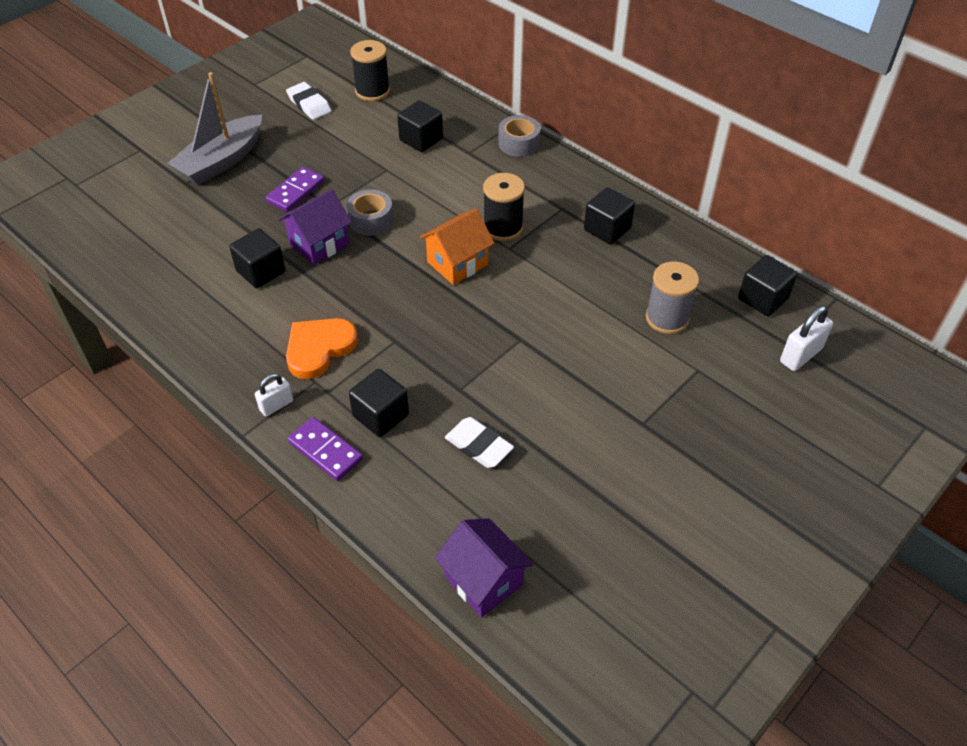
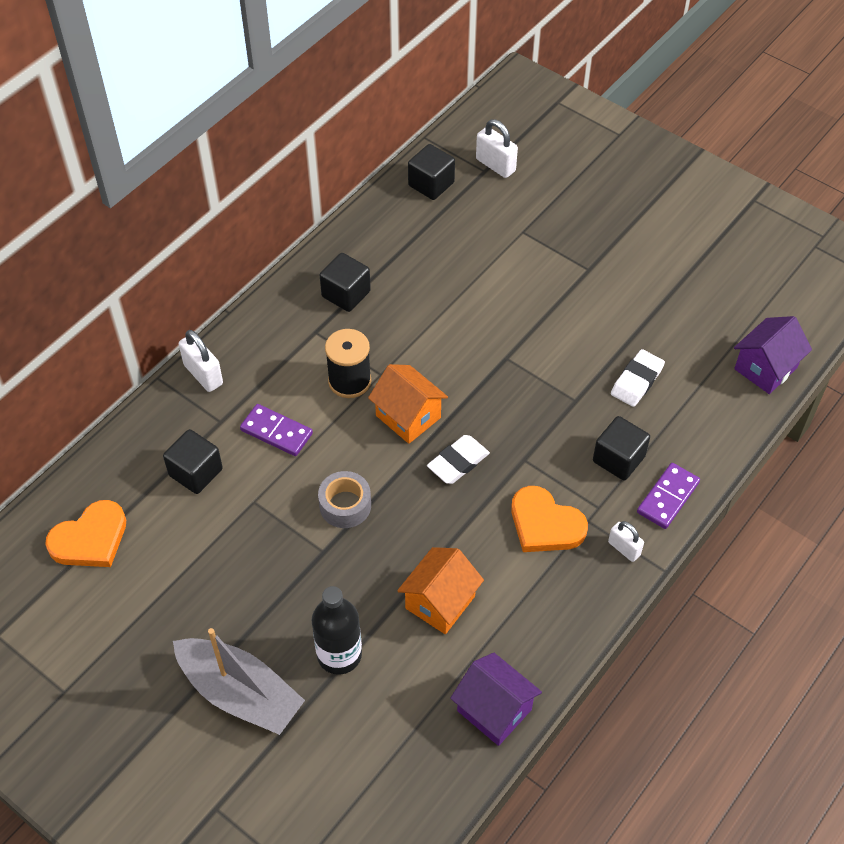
camera: 95 degrees left, 5 degrees up
(234, 211) = (339, 655): none -> black bottle
(261, 271) = (440, 602): black cube -> orange house
(295, 192) = (299, 593): purple domino -> purple domino (276, 432)
(309, 104) = (117, 610): white eraser -> white eraser (458, 462)
(319, 244) = (390, 551): purple house -> purple house (494, 710)
(372, 91) = (90, 539): black spool -> orange heart
(519, 143) = (203, 374): grey tape -> white padlock
(667, 318) = (464, 250): grey spool -> none

